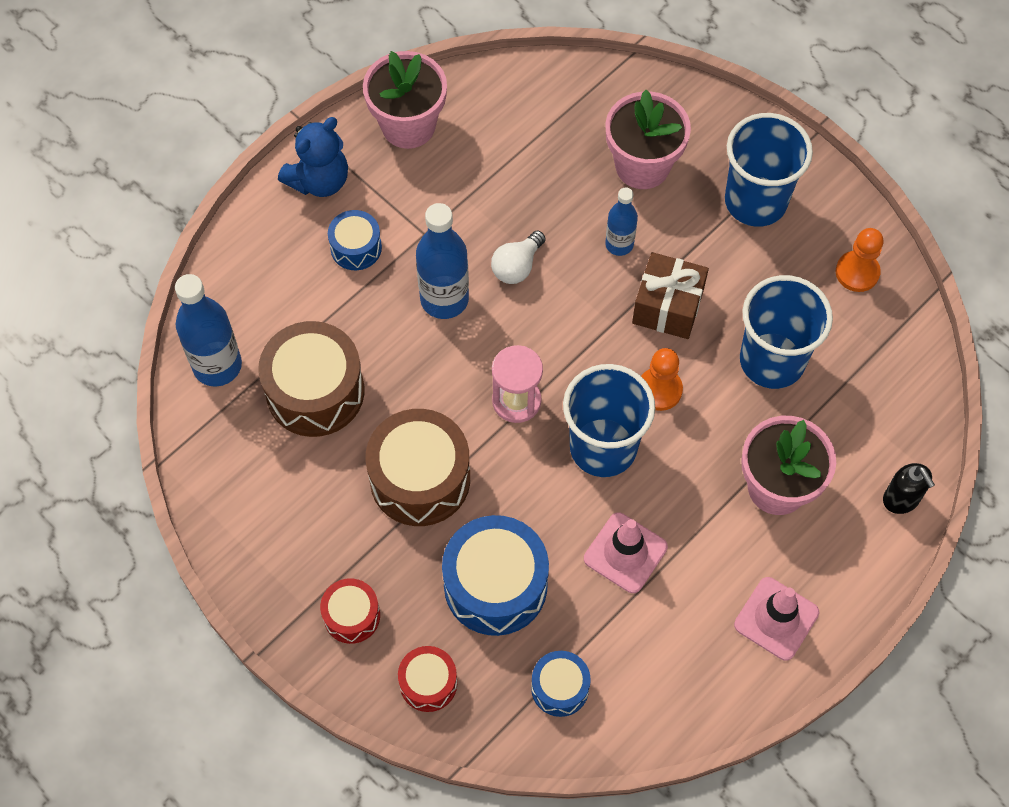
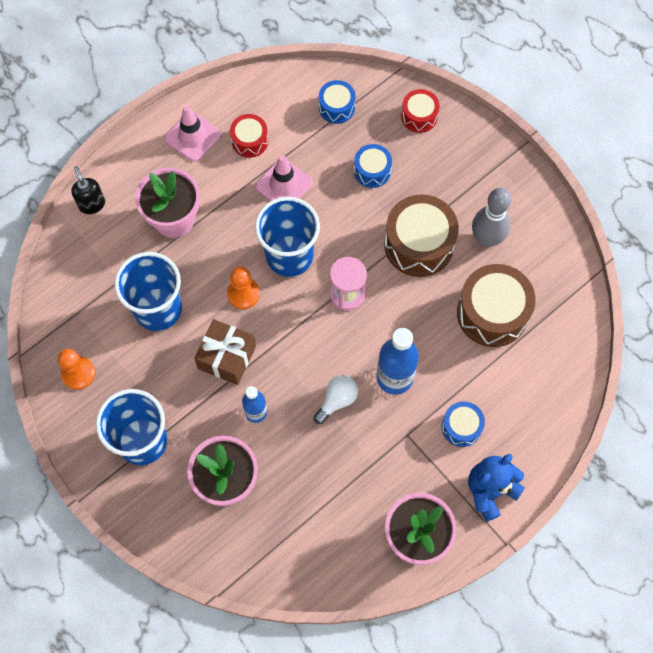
camera: 175 degrees left, 5 degrees up
(217, 366) = (564, 338): blue bottle -> none
(322, 494) = (486, 239): none -> grey bowling pin
(352, 616) = (467, 159): red drum -> red drum (250, 141)
(495, 585) = (372, 171): blue drum -> blue drum, size x0.54

